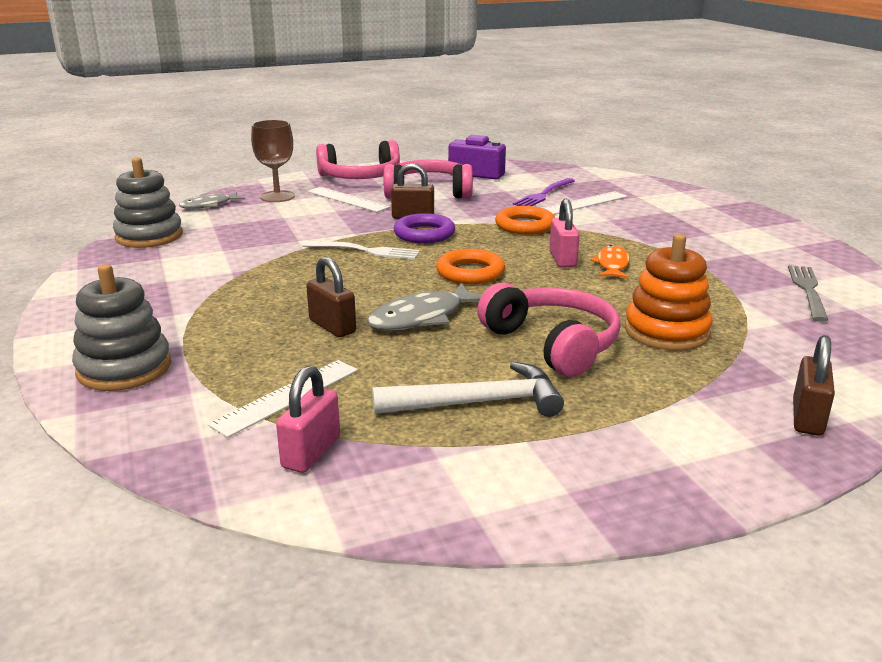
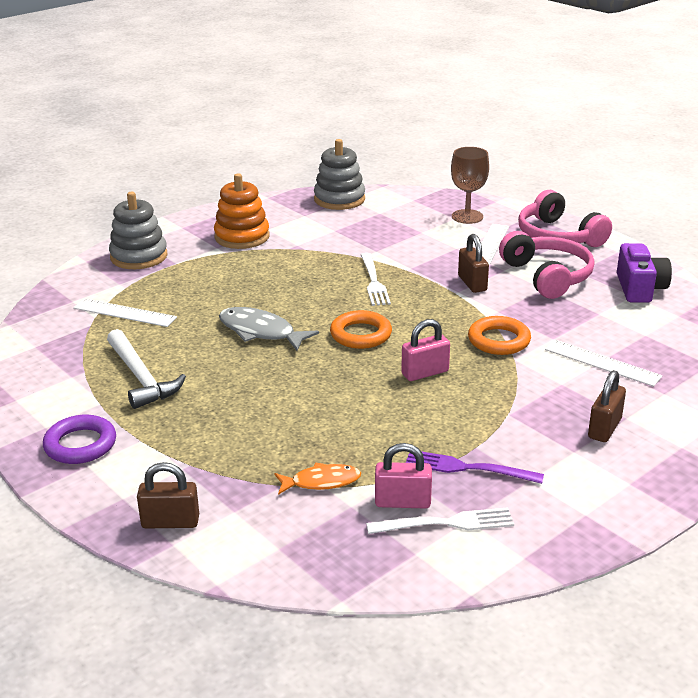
camera: 70 degrees right, 5 degrees up
(209, 205) = (421, 198): grey fish -> none
(311, 452) = (65, 336): pink padlock -> pink padlock (402, 502)
(332, 326) = (227, 303): brown padlock -> brown padlock (604, 428)
(424, 234) = (433, 297): purple ring -> purple ring (80, 445)
(544, 194) = (607, 336): purple fork -> purple fork (468, 468)
(552, 344) = (243, 393): pink headphones -> none
(612, 265) = (430, 400): orange fish -> orange fish (321, 482)
(666, 331) = (295, 443): orange stacking toy -> orange stacking toy (242, 237)
(807, 290) = (446, 523): grey fork -> white fork

